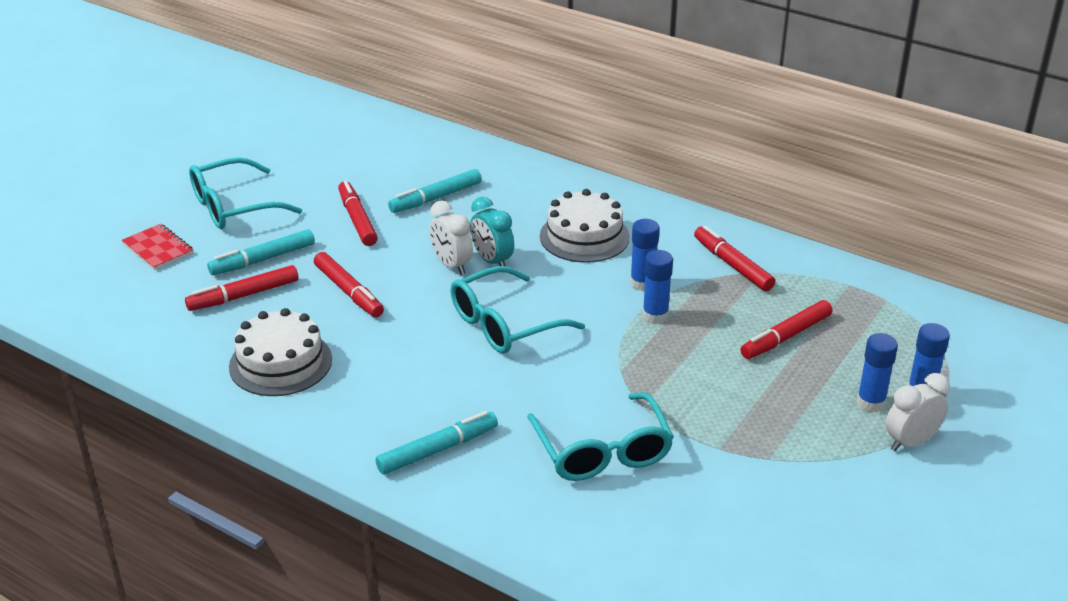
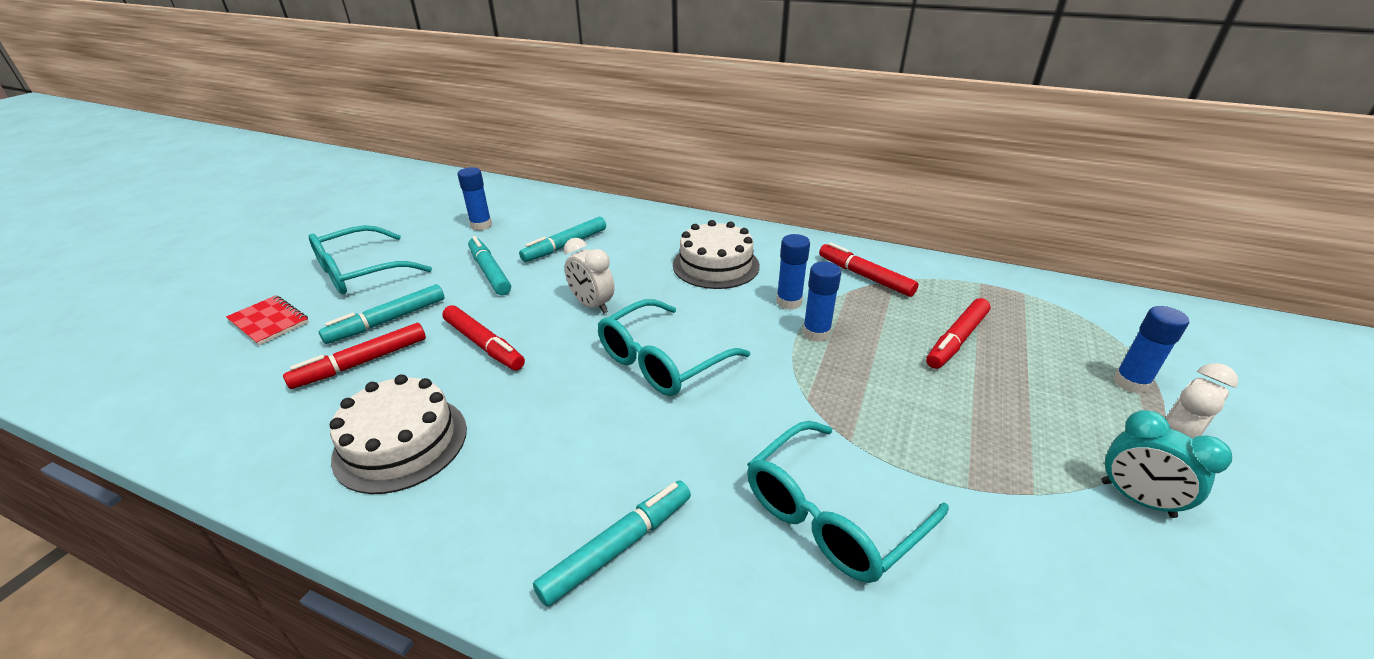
camera: 10 degrees left, 0 degrees up
(357, 220) = (489, 272): red marker -> turquoise marker
(492, 261) = (632, 297): turquoise clock -> turquoise clock (1136, 499)
(602, 451) = (832, 514): turquoise glasses -> turquoise glasses turned 75 degrees clockwise
(871, 403) = (1091, 402): blue glue stick -> blue glue stick (481, 225)

